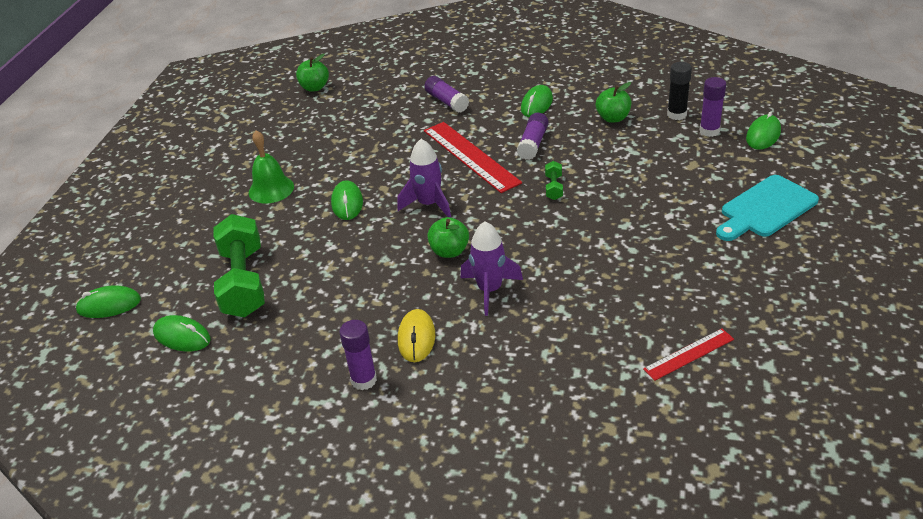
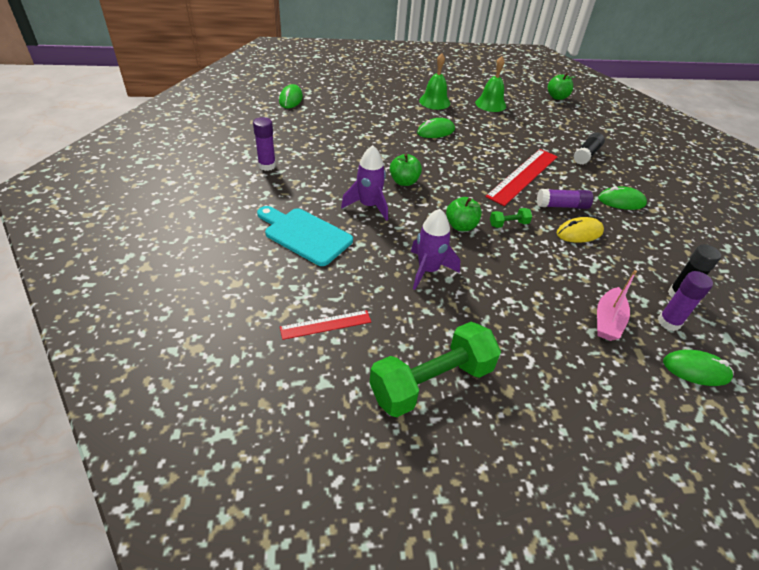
camera: 65 degrees right, 5 degrees up
(109, 305) = (310, 74): green mouse -> none
(243, 282) = (342, 109): green dumbbell -> green dumbbell (432, 382)
(303, 143) = (490, 104): none -> green bell
(416, 338) = (310, 180): yellow mouse -> yellow mouse (579, 233)
(428, 204) = (452, 165): purple rocket -> purple rocket (428, 270)
(447, 102) = (586, 155): purple glue stick -> black glue stick
(613, 118) = (636, 250): green apple -> green apple (461, 226)
(689, 354) = (326, 325): red ruler -> red ruler turned 60 degrees counterclockwise
(704, 163) = (607, 321): none -> pink boat
(766, 209) = (560, 375): turquoise cutting board -> turquoise cutting board (304, 235)

